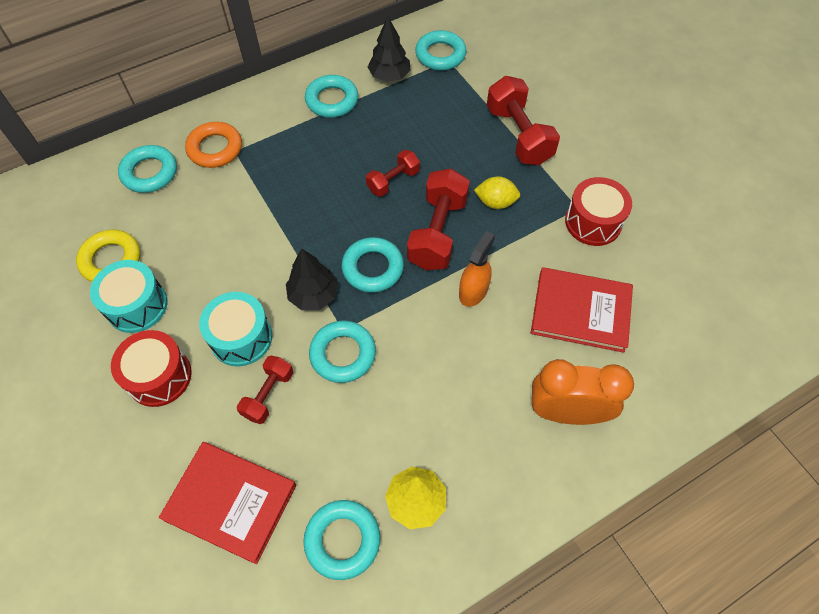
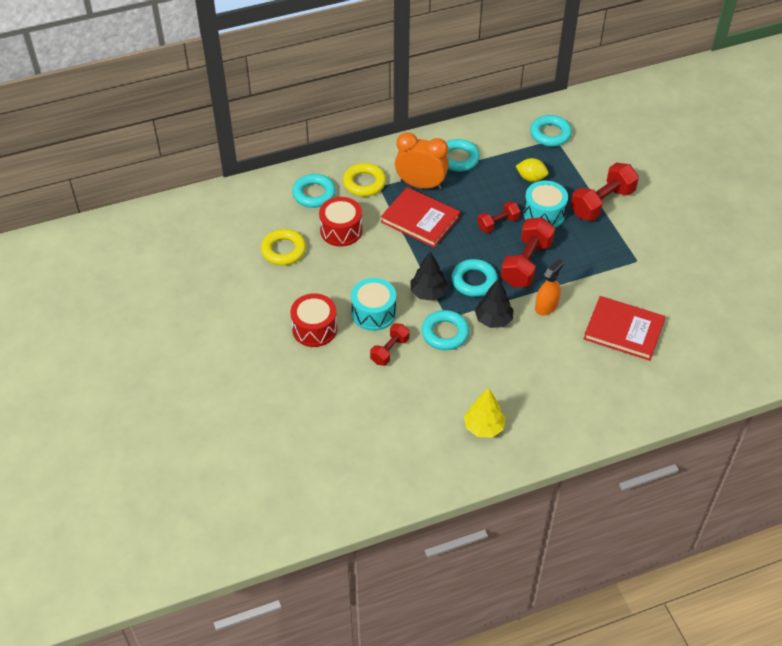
camera: 10 degrees right, 10 degrees down
(137, 305) = (301, 282): turquoise drum -> turquoise drum (544, 214)
(215, 149) = (364, 183): orange ring -> yellow ring
(231, 502) = (358, 409): red book -> red book (420, 219)
(342, 540) = (431, 441): turquoise ring -> none
(389, 76) = (506, 145): black tree -> black tree (493, 320)
(495, 202) = (574, 248): yellow lemon -> yellow lemon (531, 178)
(518, 135) = (602, 203): red dumbbell -> red dumbbell turned 60 degrees clockwise
(566, 412) = (599, 391): orange clock -> orange clock (421, 184)
(593, 222) = (647, 272): red drum -> red drum (341, 230)

